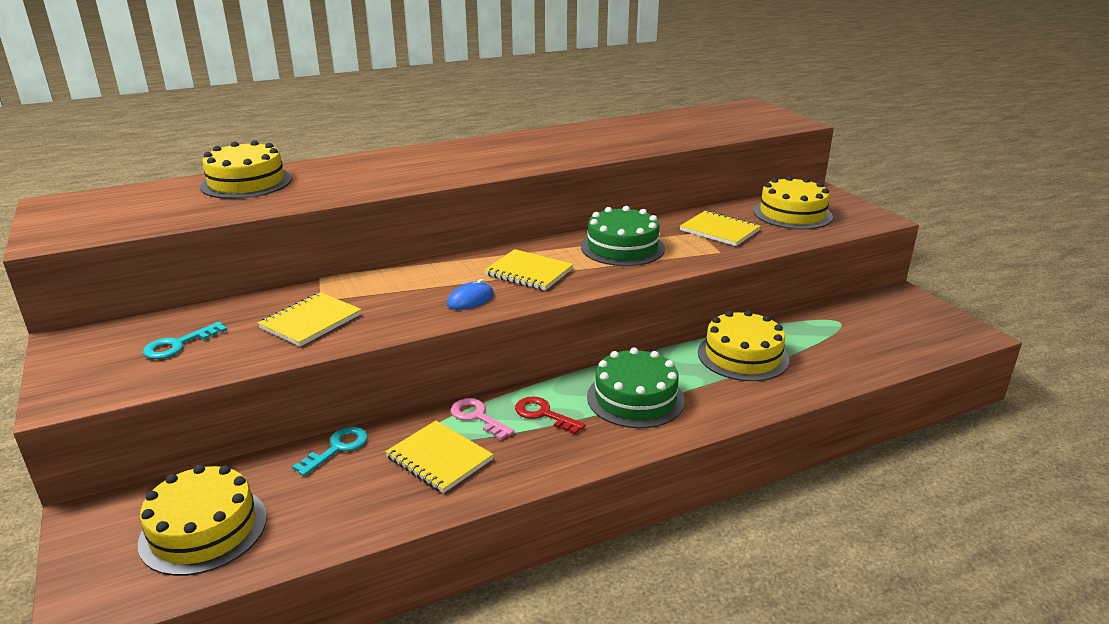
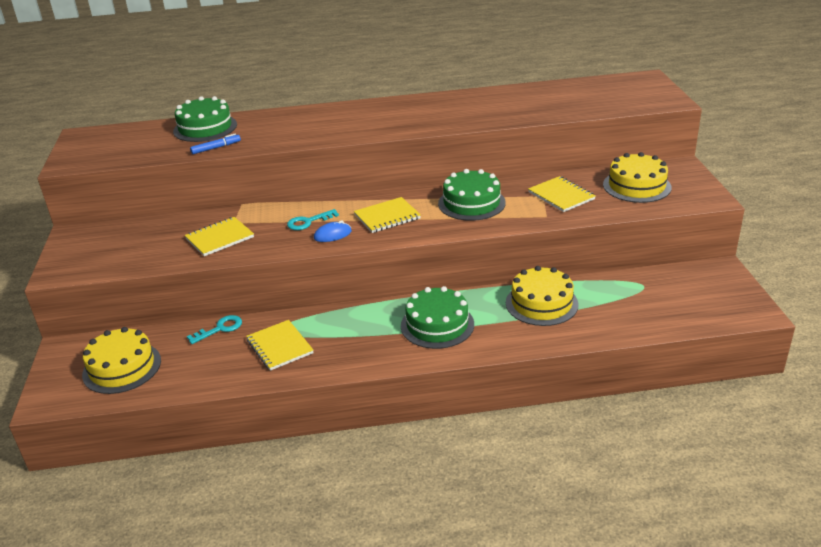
camera: 20 degrees right, 5 degrees up
(178, 345) = (133, 244): turquoise key -> turquoise key (308, 222)
(246, 182) = (205, 128): yellow cake -> green cake
(277, 202) = (216, 148): none -> blue marker
(477, 417) = (319, 321): pink key -> none
(529, 272) = (387, 217): yellow notebook -> yellow notebook turned 75 degrees counterclockwise
(543, 414) = (365, 326): red key -> none

